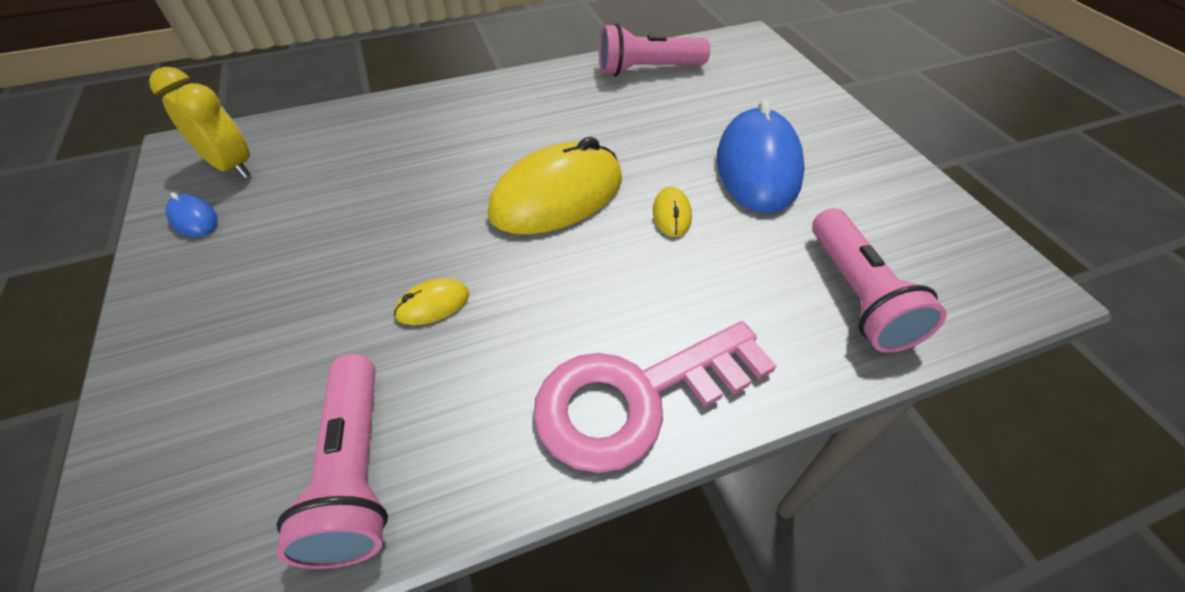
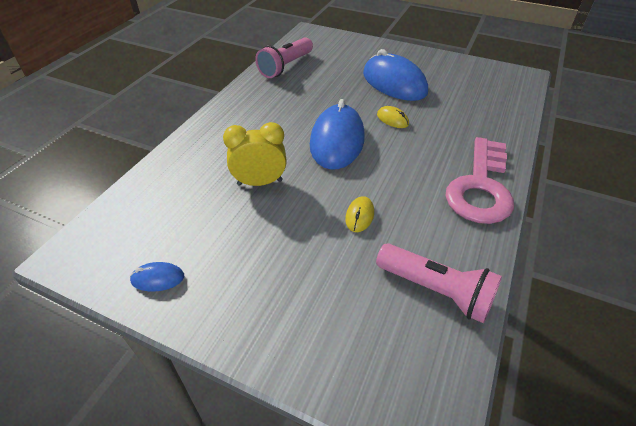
camera: 45 degrees left, 5 degrees down
(232, 166) = (128, 241): yellow clock -> yellow clock (260, 182)
(557, 196) = (337, 141): yellow mouse -> blue mouse
(857, 295) = (489, 108): pink flashlight -> none

